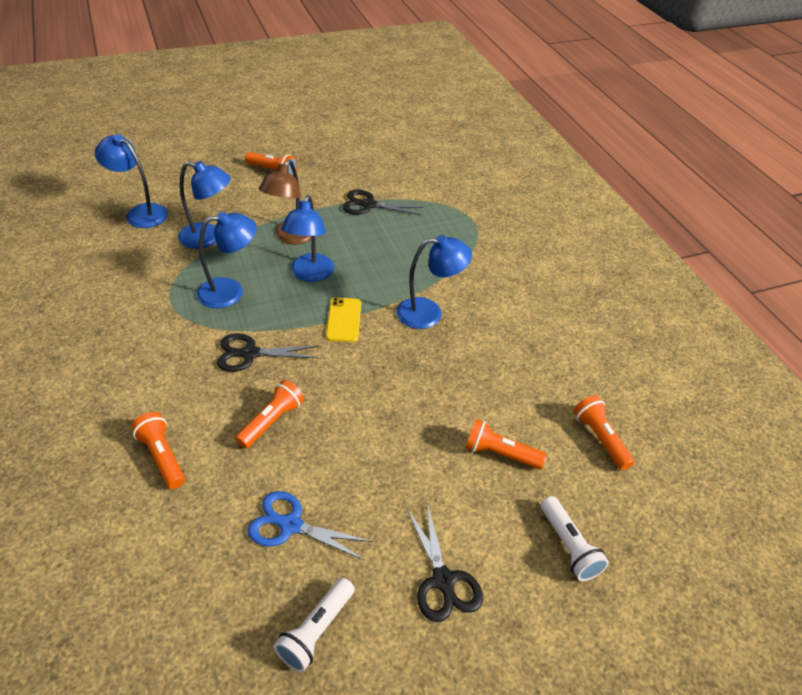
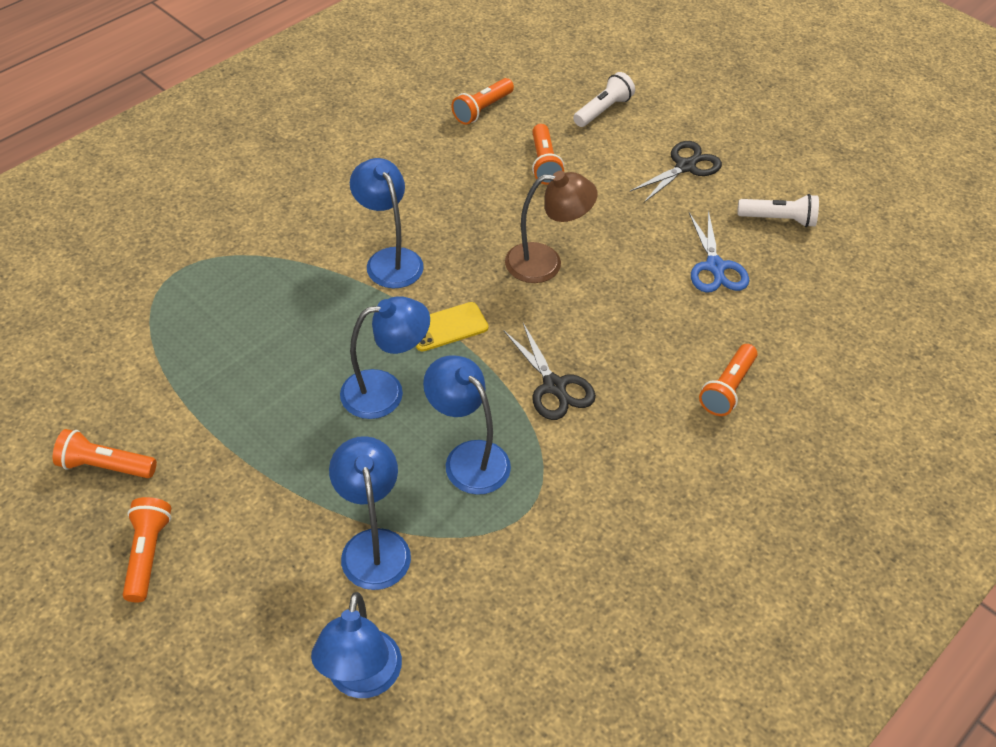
camera: 115 degrees left, 5 degrees up
(272, 421) = (625, 326): orange flashlight -> orange flashlight (105, 466)
(291, 237) = (318, 447): brown lamp -> brown lamp (545, 263)
(369, 205) = (192, 390): black scissors -> none

